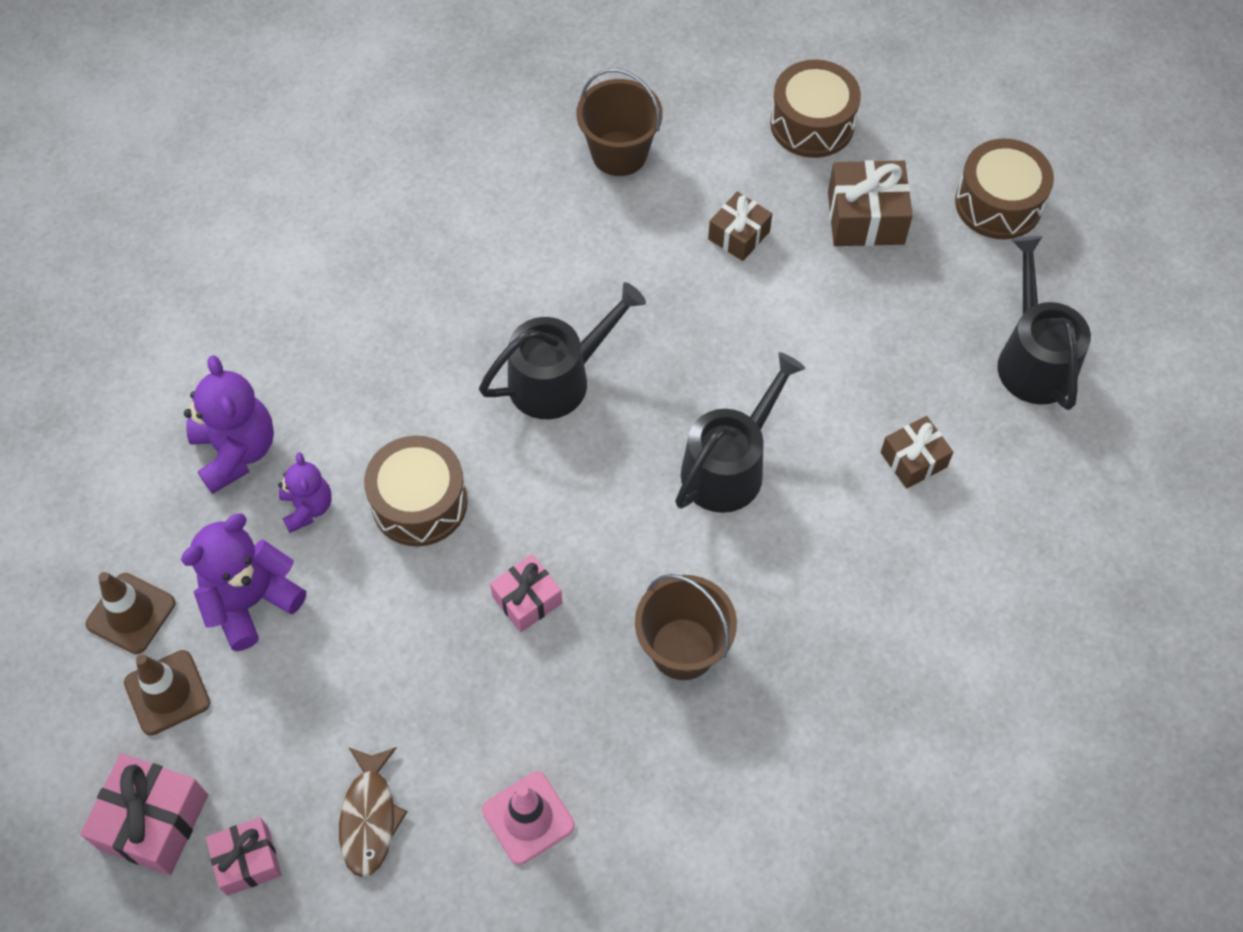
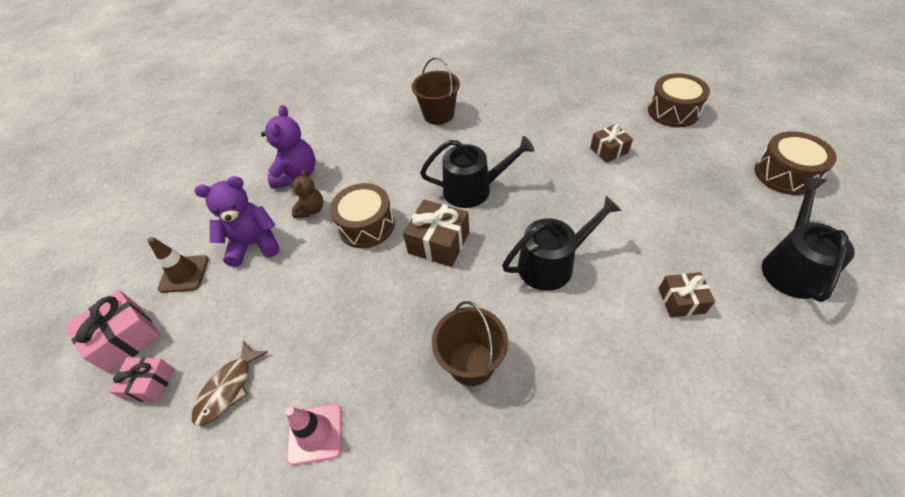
camera: 30 degrees right, 10 degrees down
(131, 613) = (198, 230): brown traffic cone -> none
(307, 507) = (311, 210): purple teddy bear -> brown teddy bear
(527, 600) = (393, 296): pink gift -> none
(619, 153) = (558, 101): brown bucket -> brown bucket (438, 114)
(865, 218) = (691, 160): brown gift -> brown gift (439, 243)

